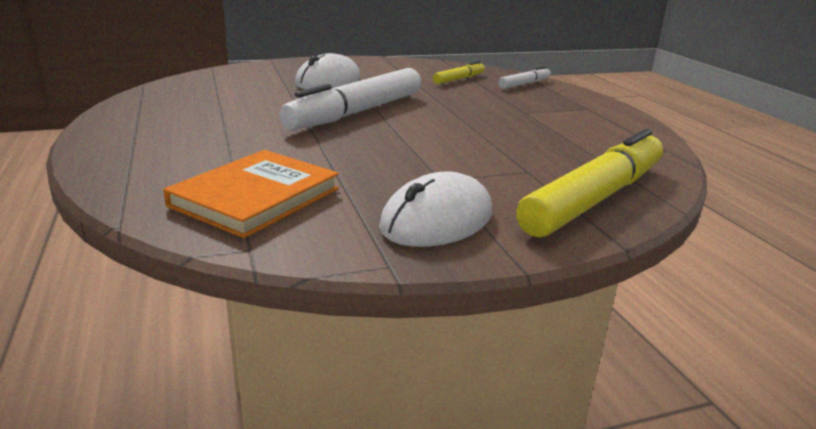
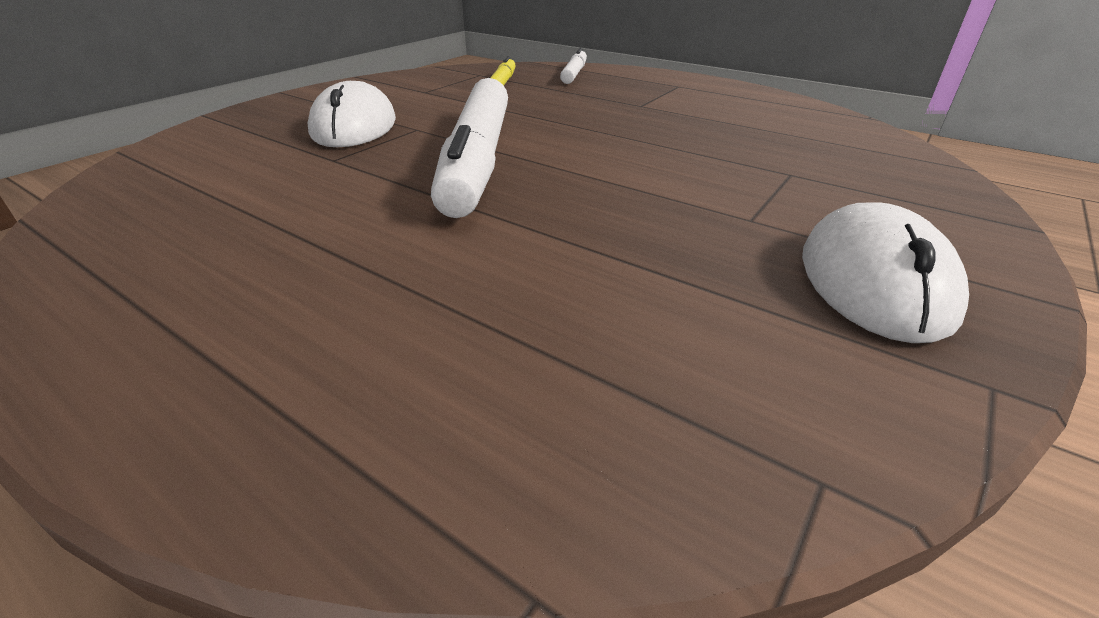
camera: 35 degrees left, 10 degrees up
(255, 197) = (629, 365): orange book -> none
(594, 198) = (903, 183): yellow marker -> none

